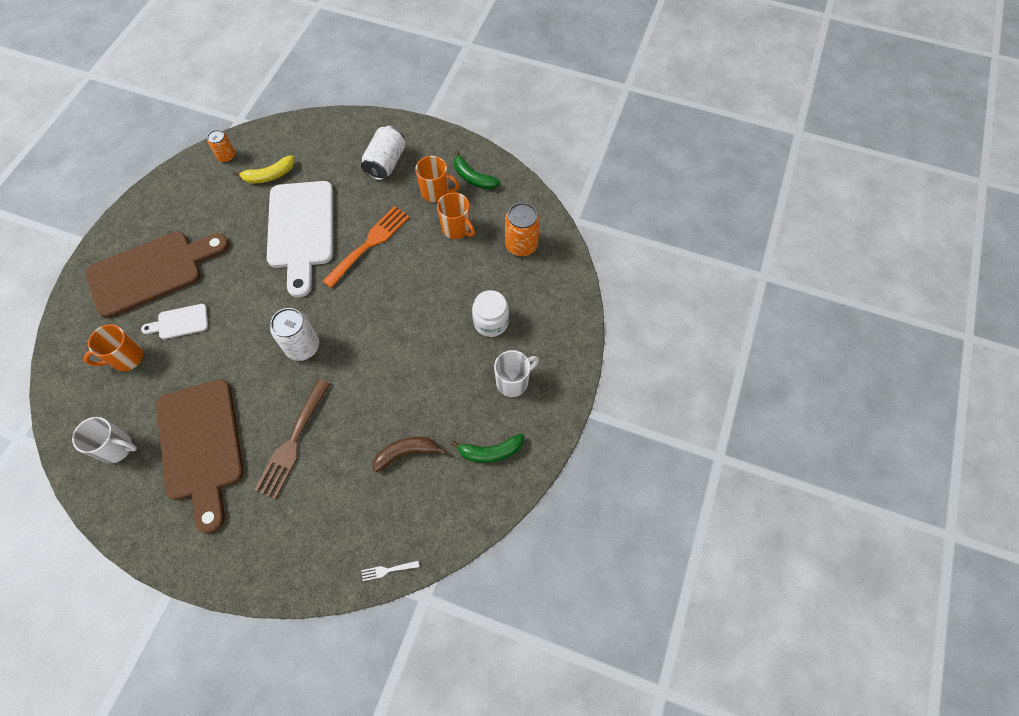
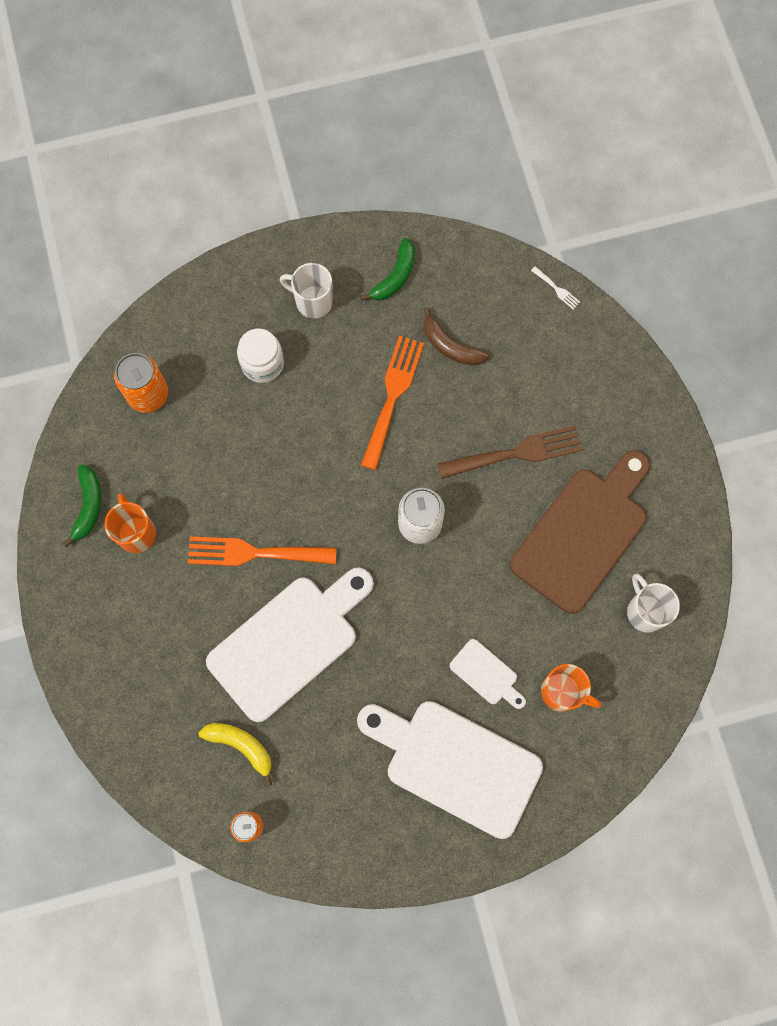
camera: 125 degrees left, 10 degrees up
(152, 272) = (455, 764): brown cutting board -> white cutting board
(386, 163) = (132, 621): white can -> none
(401, 388) = (392, 396): none -> orange fork
(456, 228) = (172, 475): orange mug -> none
(491, 451) = (395, 277): green banana -> green banana turned 75 degrees clockwise

